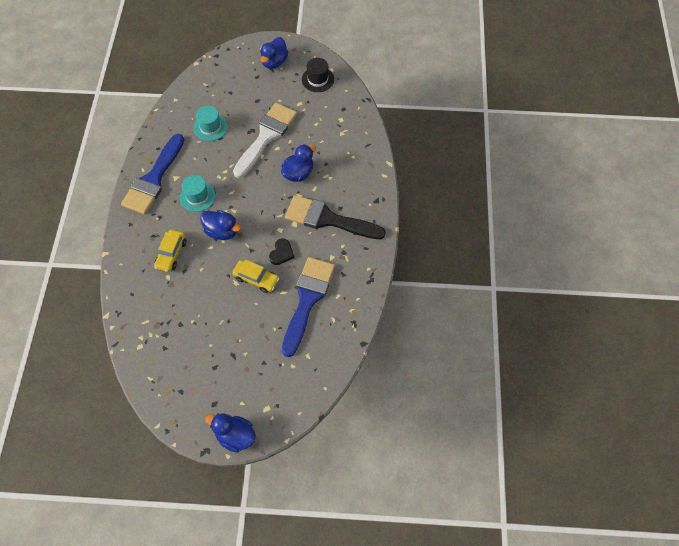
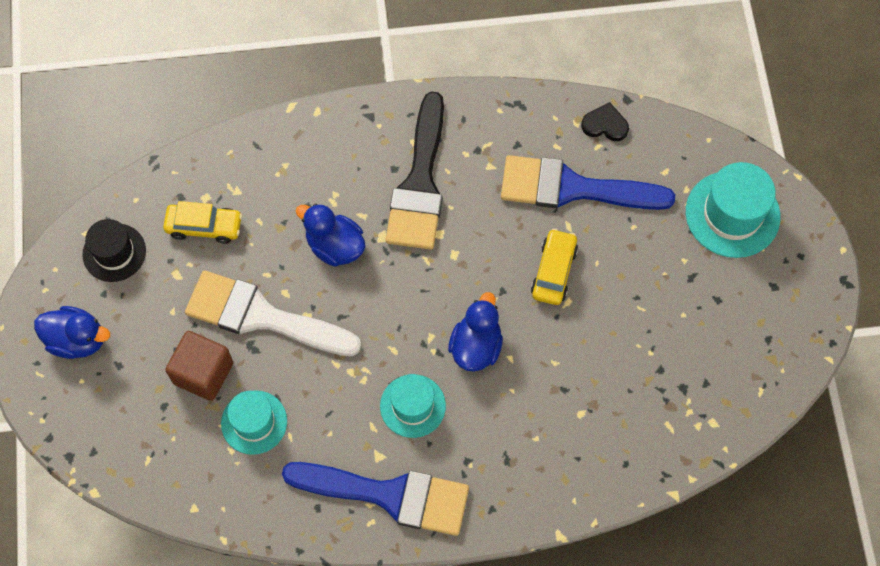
camera: 100 degrees left, 5 degrees up
(171, 254) = (536, 419): yellow car -> yellow car (204, 227)
(235, 436) = (812, 245): blue duck -> none
(242, 109) = (203, 373): none -> brown cube
(269, 390) = (732, 214): none -> turquoise hat
(281, 253) = (498, 242): black heart -> black heart (605, 125)

